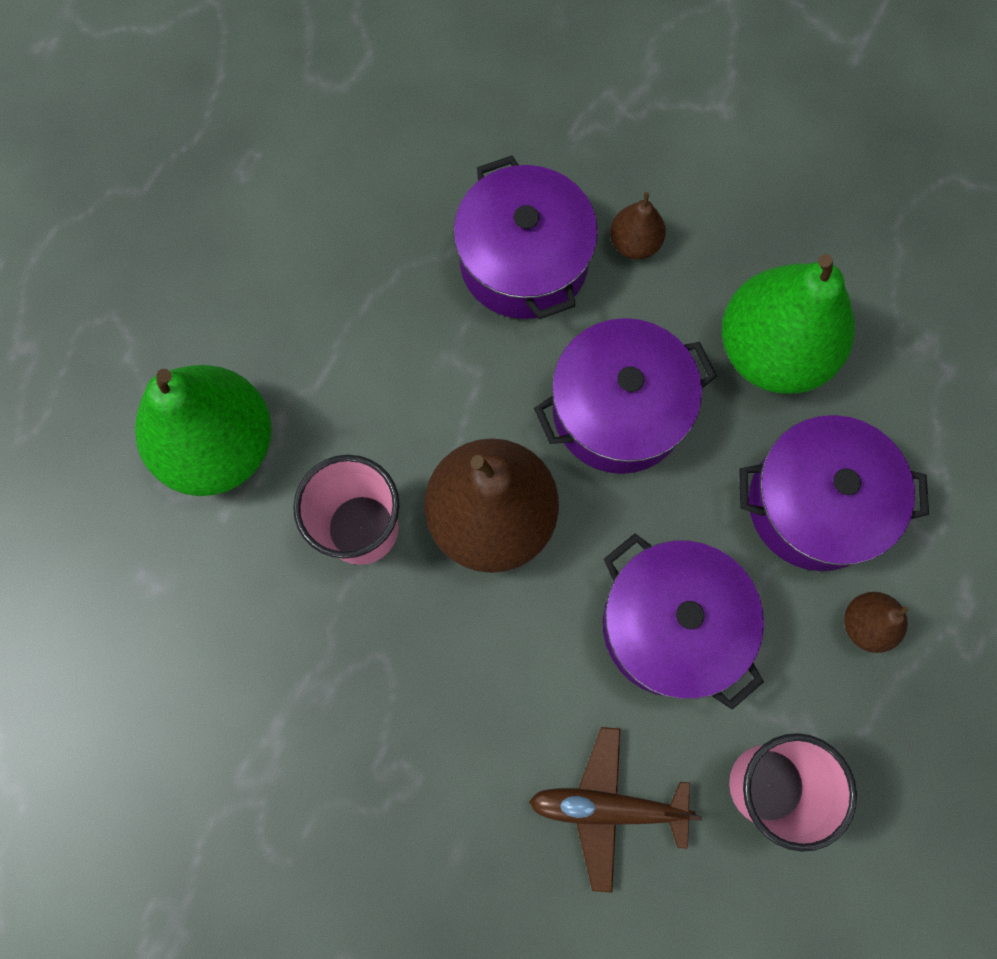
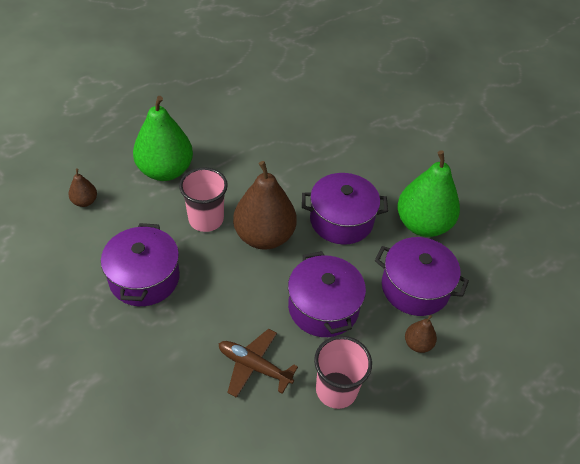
camera: 20 degrees right, 25 degrees down
(523, 261) = (328, 156): purple pot -> purple pot (144, 278)
(634, 243) = (379, 167): brown pear -> brown pear (85, 201)

